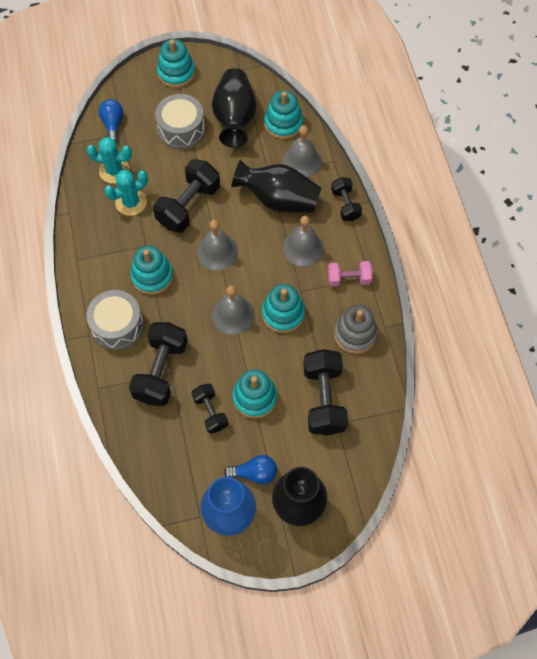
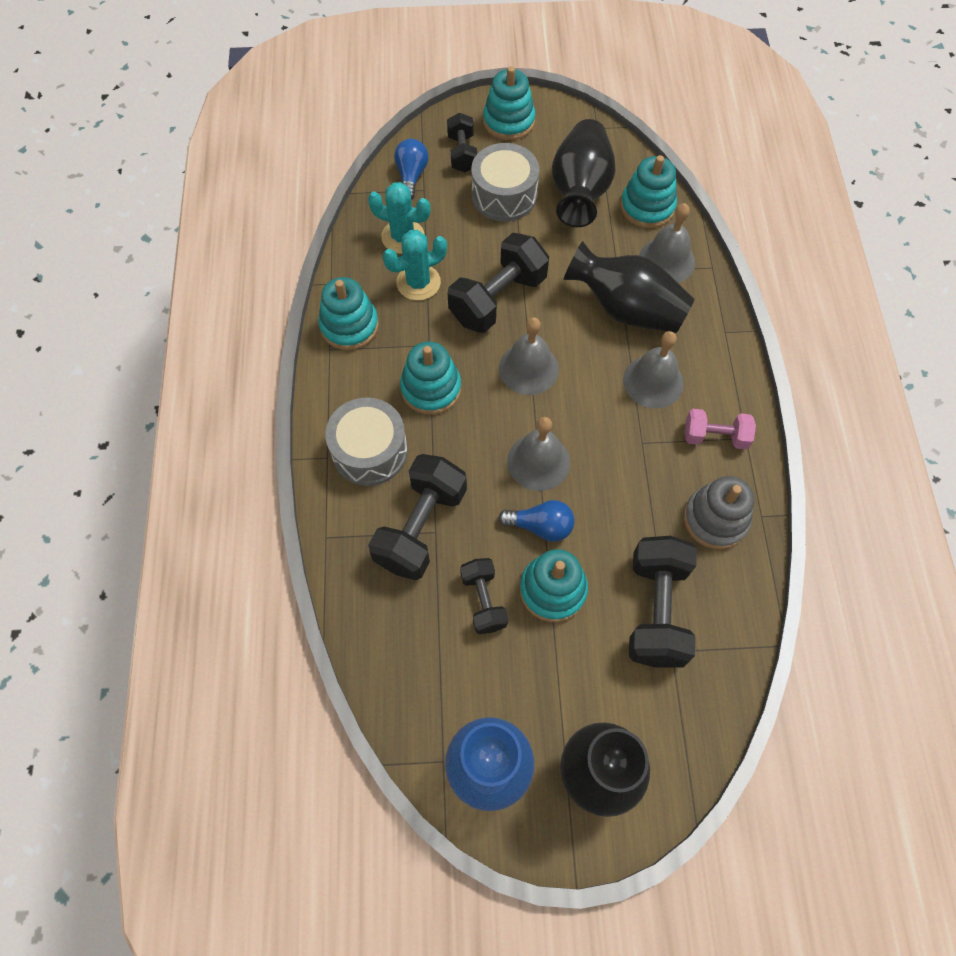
camera: 10 degrees right, 0 degrees up
(254, 473) = (536, 707): blue light bulb -> blue light bulb (540, 526)
(283, 314) = (611, 472): turquoise stacking toy -> turquoise stacking toy (349, 326)
(345, 205) = (722, 330): black dumbbell -> black dumbbell (462, 153)

